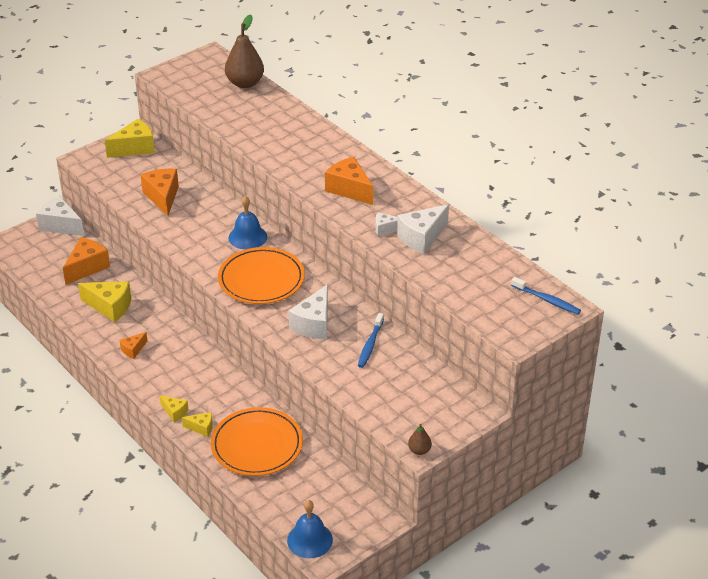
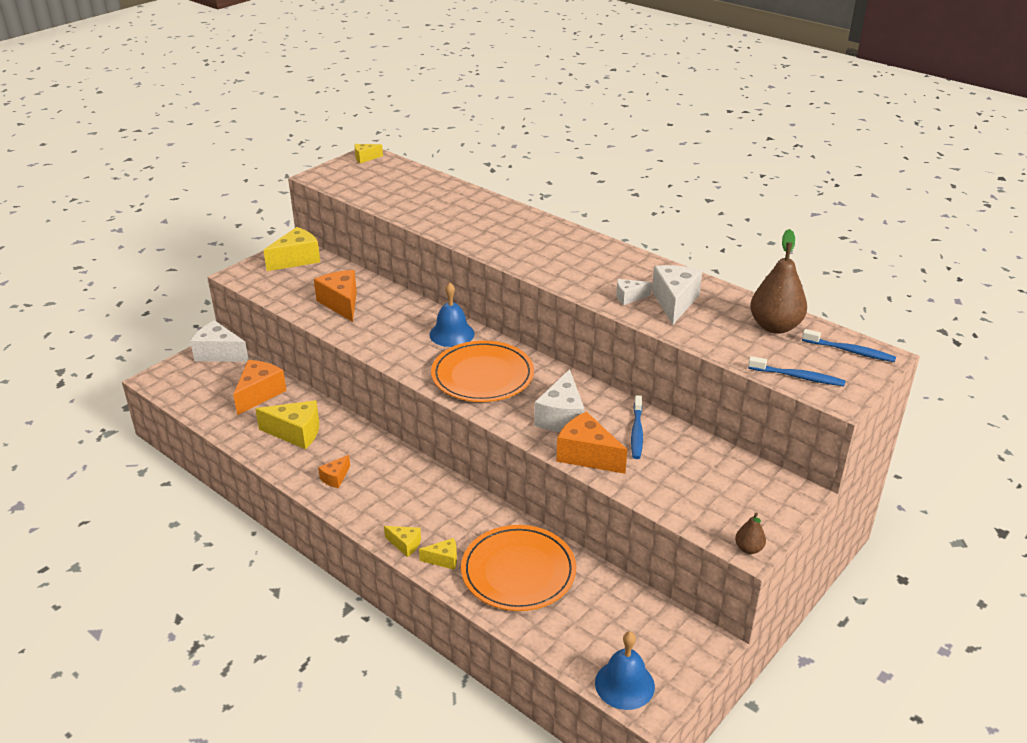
camera: 10 degrees left, 5 degrees down
(207, 58) = (365, 158): none -> yellow cheese
(245, 83) = (415, 176): brown pear -> brown pear (775, 326)
(349, 189) = (570, 263): orange cheese -> orange cheese (587, 455)
(422, 238) = (674, 302): white cheese -> white cheese turned 150 degrees clockwise
(492, 318) = (798, 377): none -> blue toothbrush

